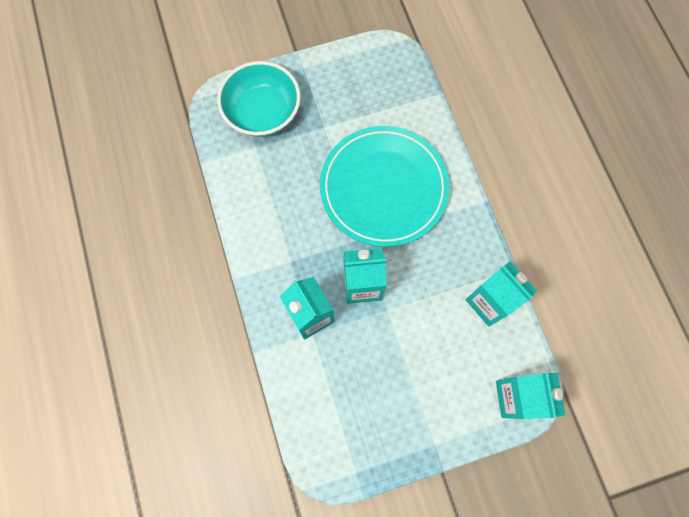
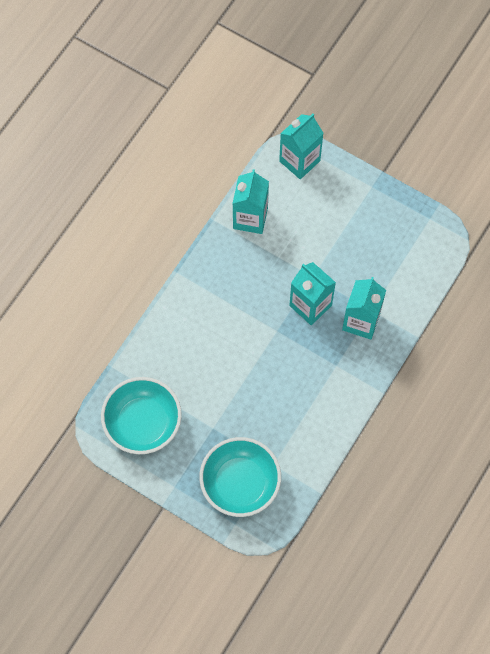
camera: 130 degrees left, 5 degrees down
(372, 82) = (143, 423): none -> turquoise bowl
(383, 188) = (226, 346): turquoise plate -> none

